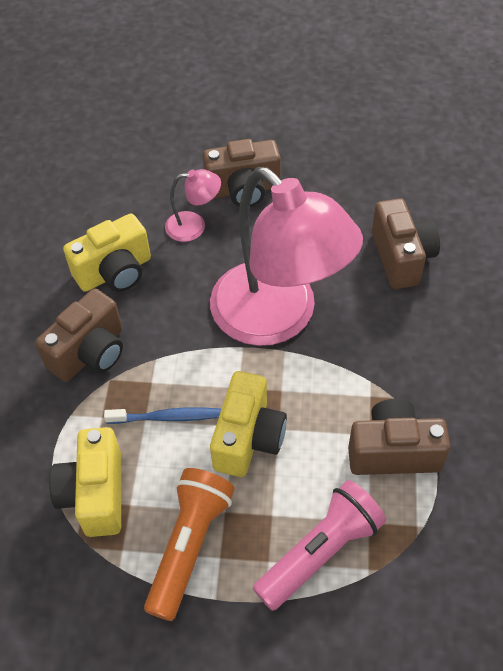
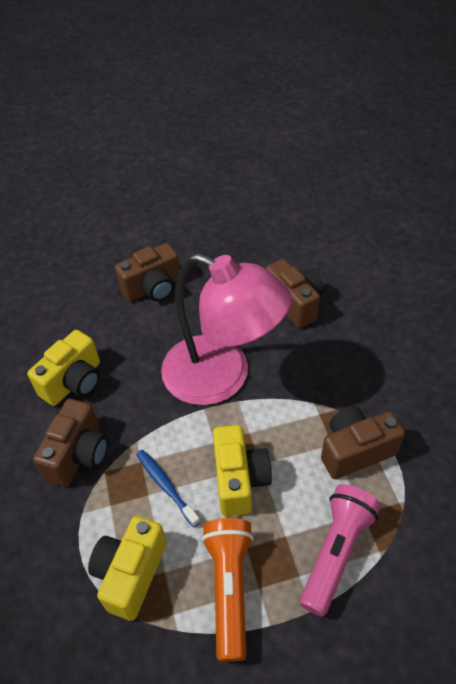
camera: 20 degrees left, 5 degrees down
(95, 494) = (131, 573): yellow camera -> yellow camera turned 45 degrees clockwise
(167, 417) = (166, 486): blue toothbrush -> blue toothbrush turned 105 degrees counterclockwise
(194, 226) = (125, 326): pink lamp -> none

